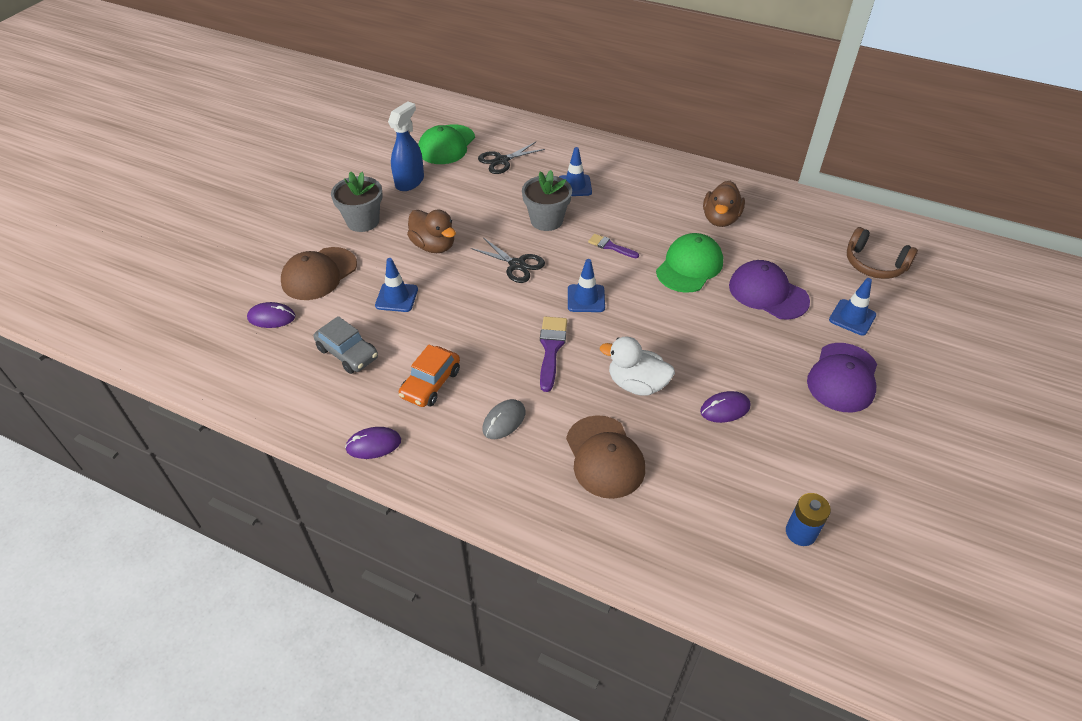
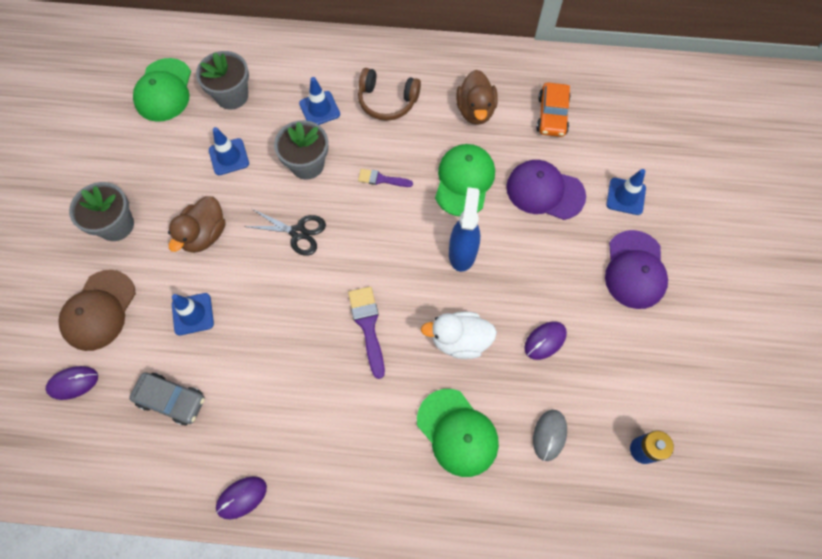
camera: 20 degrees left, 20 degrees up
(410, 182) = (144, 155): blue spray bottle -> blue spray bottle (462, 252)
(431, 383) = (268, 407): orange car -> orange car (552, 115)
(434, 246) = (204, 234): brown duck -> brown duck turned 90 degrees clockwise
(502, 161) = (232, 96): black scissors -> grey flower pot
(504, 421) = (353, 426): grey mouse -> grey mouse (549, 435)
(586, 298) = (380, 253): blue traffic cone -> blue traffic cone (229, 157)
(604, 457) = (457, 432): brown cap -> green cap
(874, 264) = (629, 125): brown headphones -> brown headphones (387, 101)

